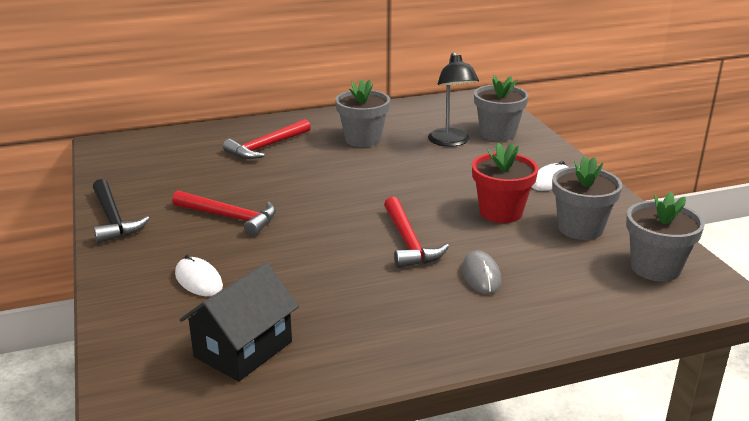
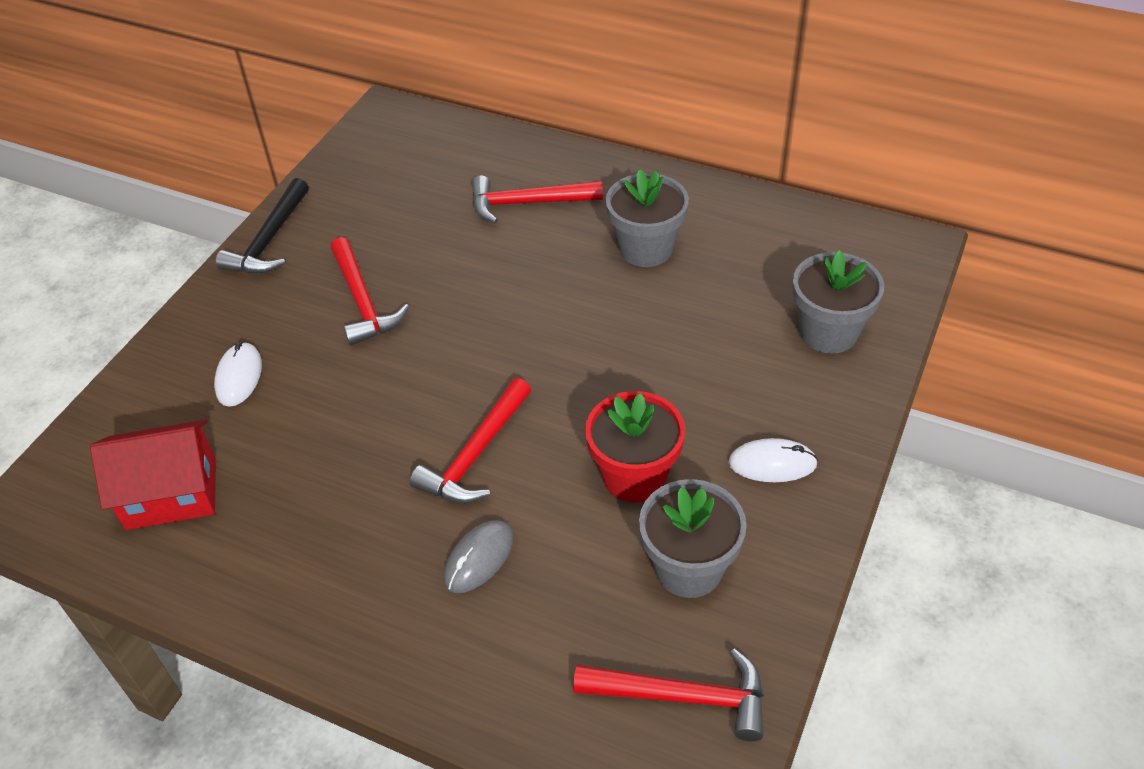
camera: 45 degrees right, 20 degrees up
(243, 349) = (171, 494): black house -> red house
(451, 142) = (745, 314): black lamp -> none
(655, 268) = (682, 696): grey flower pot -> red hammer

